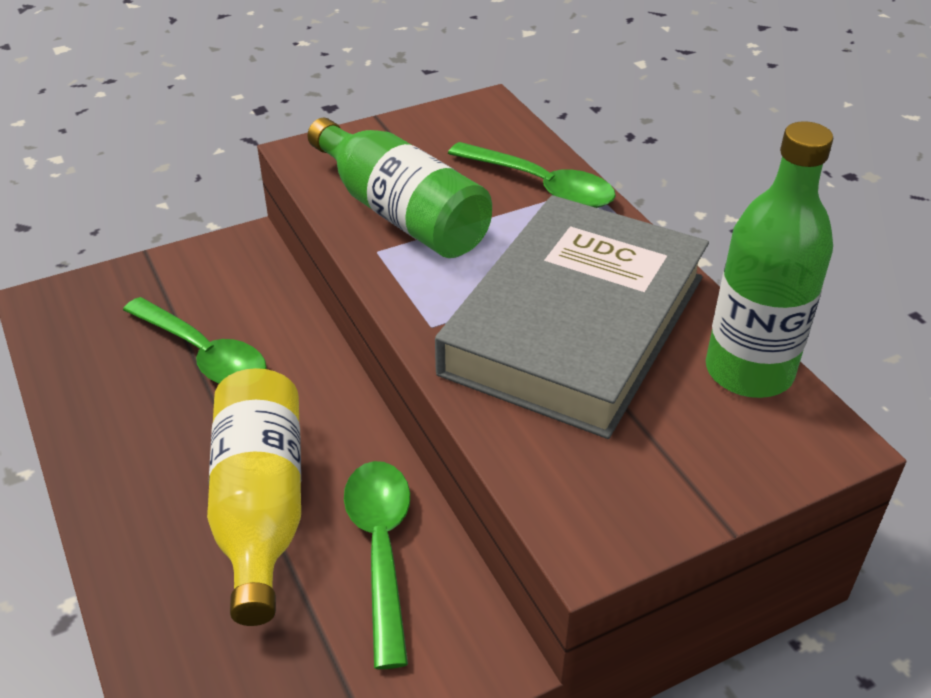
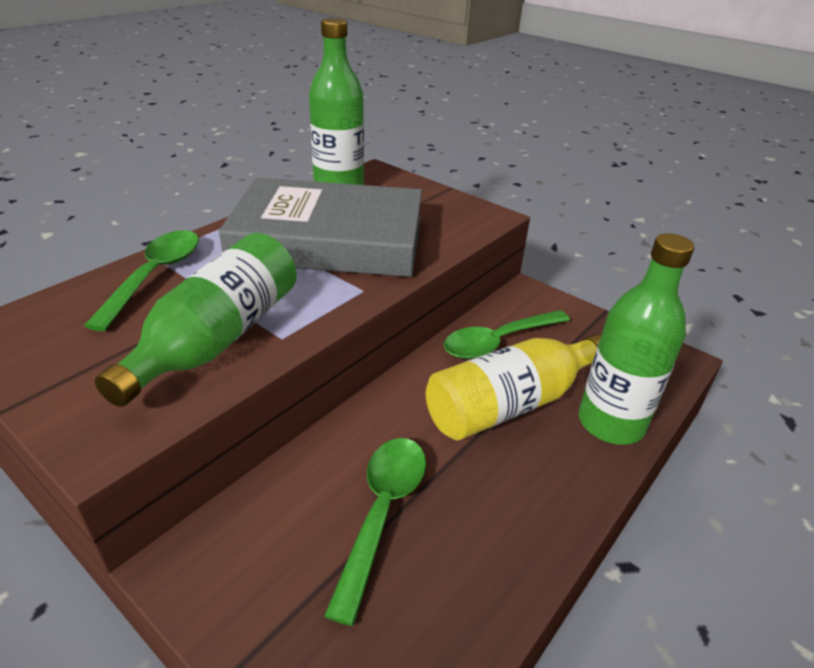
camera: 115 degrees left, 5 degrees down
(160, 596) = (611, 423): none -> green bottle

